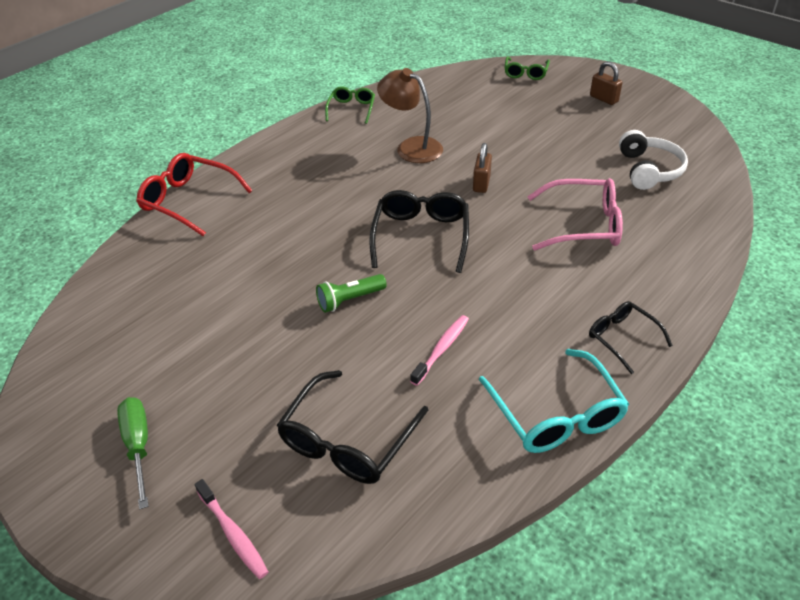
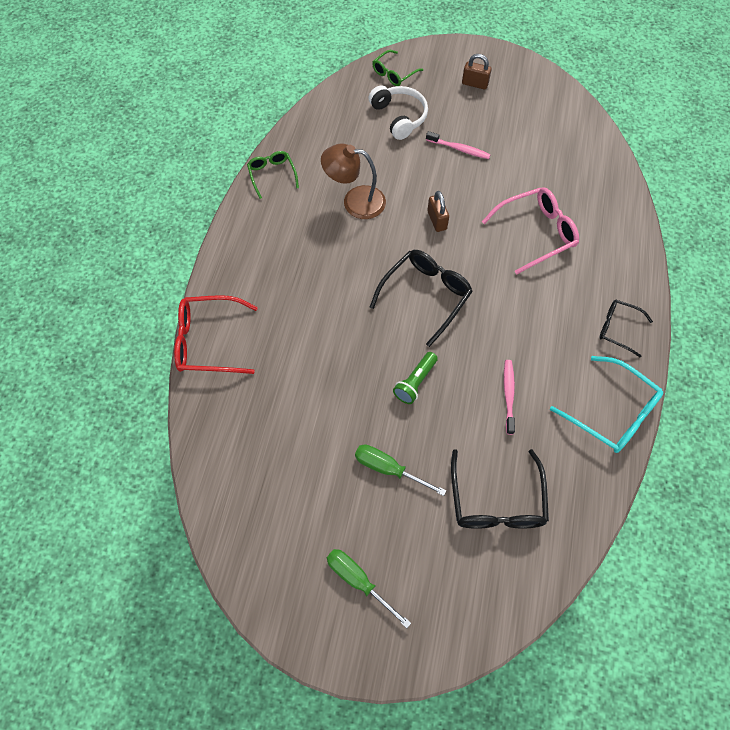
camera: 30 degrees left, 20 degrees up
(233, 533) = (473, 607): pink toothbrush -> pink toothbrush (459, 149)
(258, 361) = (388, 469): none -> green screwdriver
(421, 236) = (426, 295): black glasses -> black glasses turned 60 degrees clockwise
(525, 73) = (393, 73): green glasses -> green glasses turned 60 degrees clockwise
(649, 170) = (551, 155): white headphones -> white headphones (399, 117)

